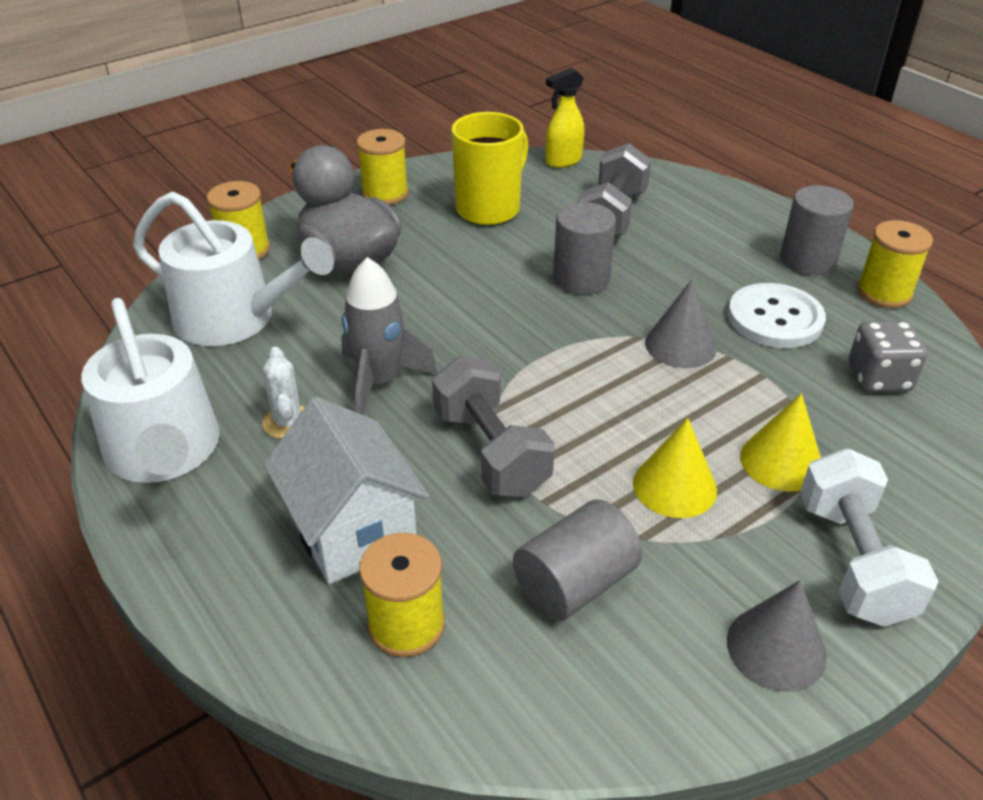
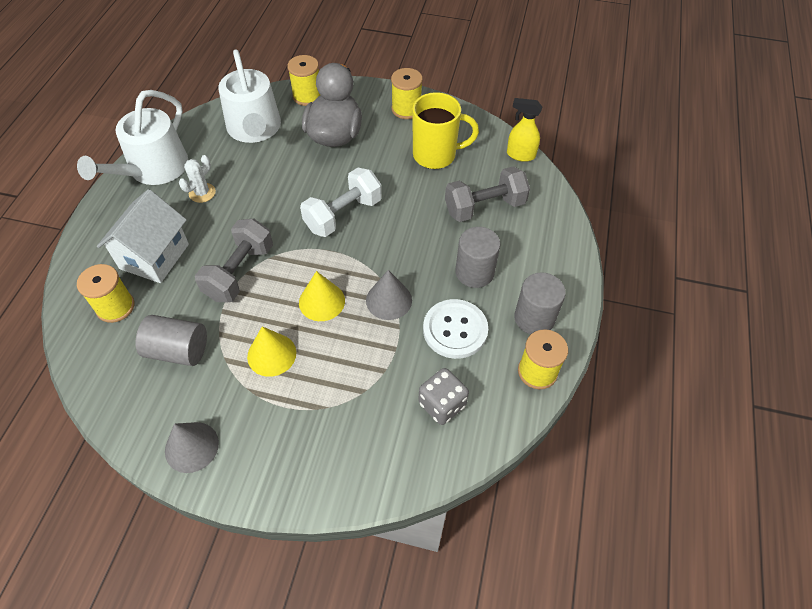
camera: 50 degrees right, 15 degrees up
(380, 382) = (254, 204): grey rocket -> none
(581, 278) = (409, 228): grey cylinder -> grey cylinder (474, 272)
(781, 461) = (327, 390): yellow cone -> yellow cone (322, 301)
(853, 561) = (274, 454): white dumbbell -> white dumbbell (343, 215)

